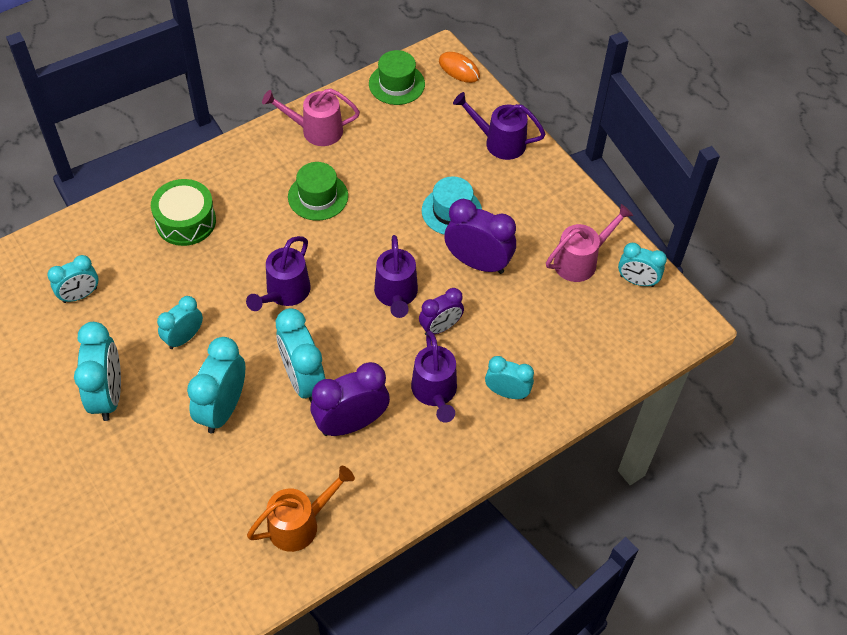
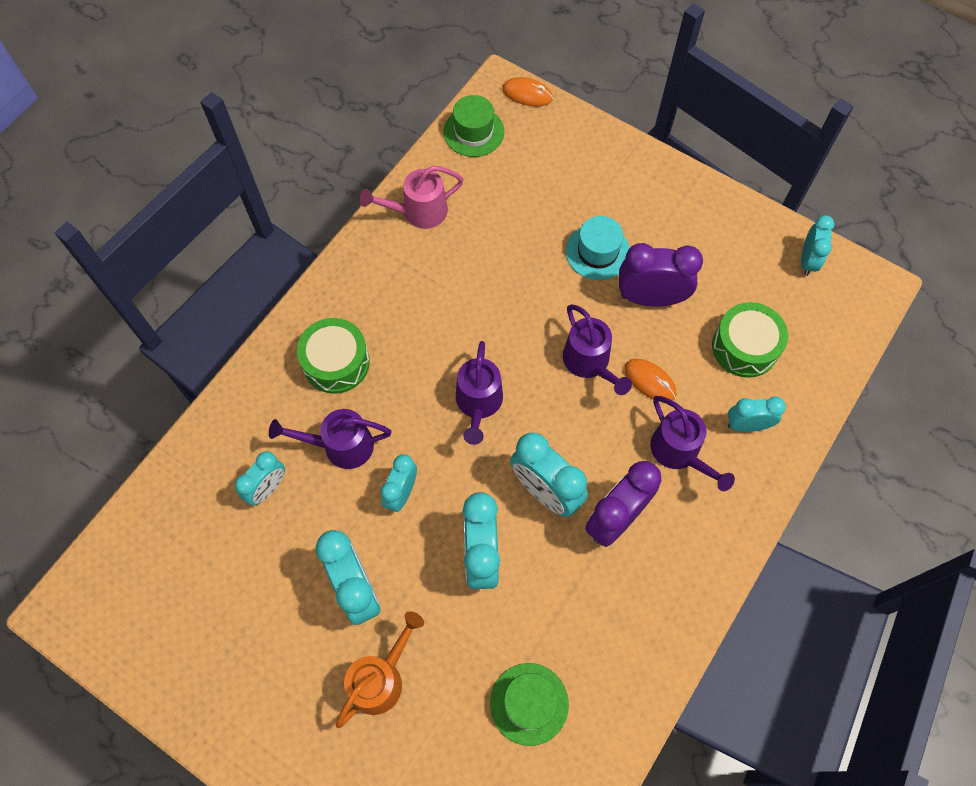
camera: 20 degrees left, 10 degrees up
(300, 523) = (621, 646): orange watering can -> orange watering can (381, 678)
(318, 196) = (457, 284): green hat -> green hat (529, 703)
(440, 327) = (649, 381): purple clock -> orange mouse
(499, 142) = (606, 160): purple watering can -> purple watering can (340, 446)
(540, 330) = (745, 347): none -> green drum
(581, 260) = (746, 258): pink watering can -> none
(636, 281) = (807, 260): turquoise clock -> turquoise clock turned 75 degrees counterclockwise

